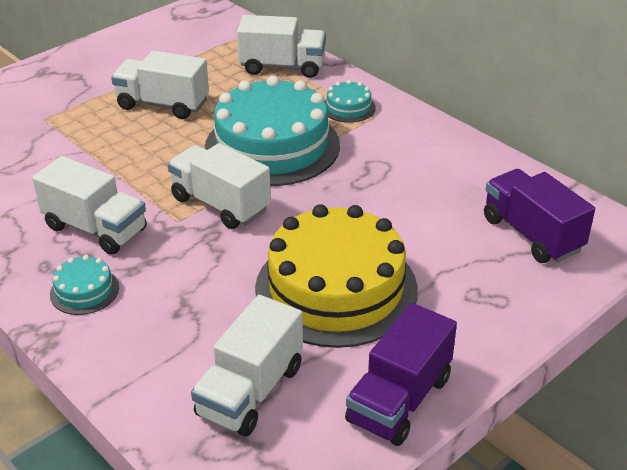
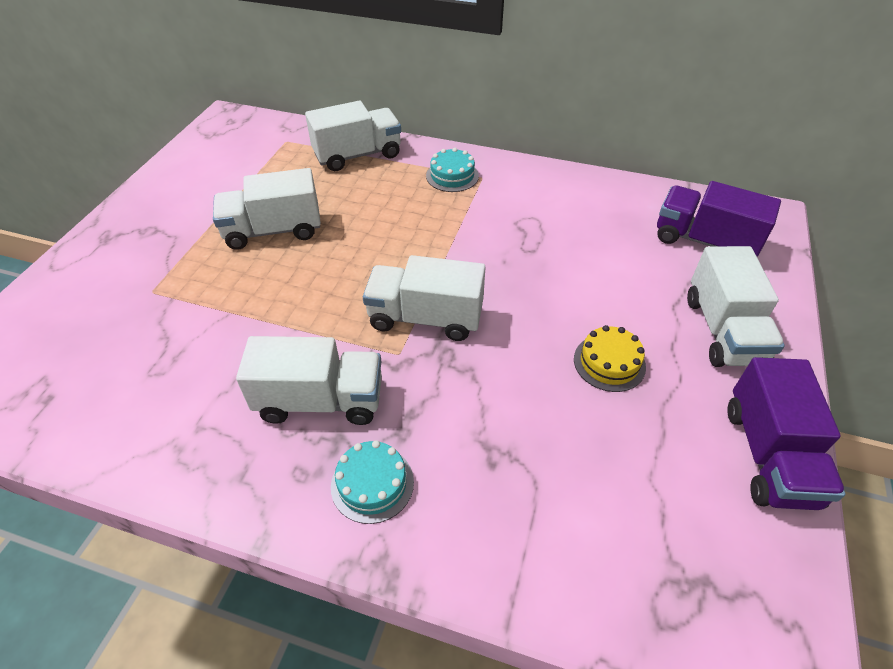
camera: 30 degrees left, 10 degrees up
(251, 391) = (642, 518): white truck -> white truck (723, 330)
(272, 146) = (419, 237): turquoise cake -> none
(336, 288) = (609, 362): yellow cake -> yellow cake, size x0.42

